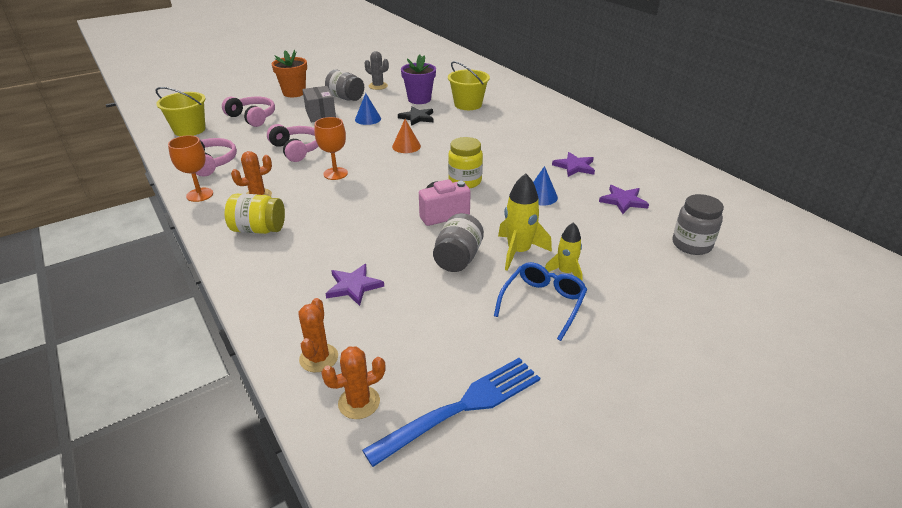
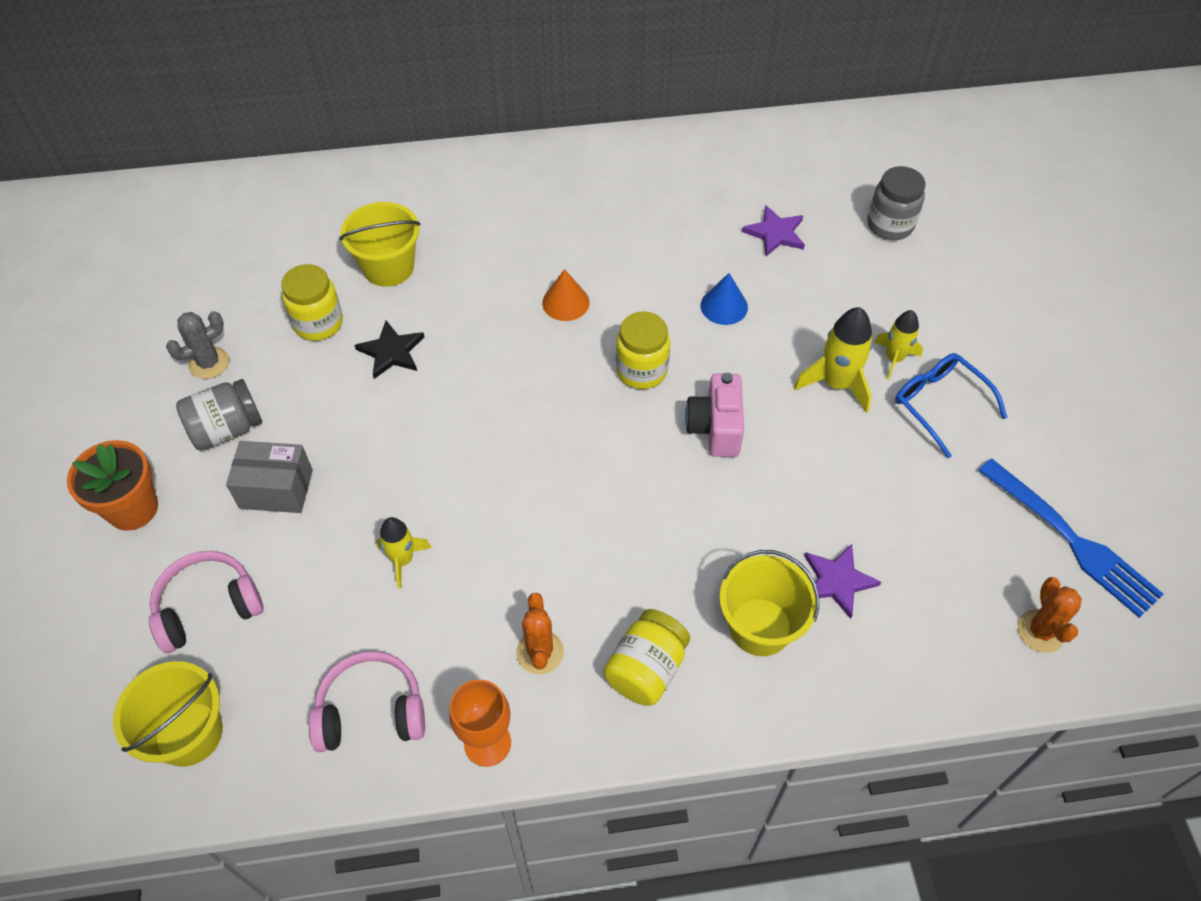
camera: 65 degrees left, 20 degrees up
(297, 149) = (403, 560): pink headphones -> yellow rocket
(303, 262) = (760, 627): none -> yellow bucket
(319, 358) = (960, 653): orange cactus -> none
(335, 173) = (526, 524): orange goblet -> none
(368, 119) = (347, 422): blue cone -> none
(406, 146) = (488, 402): orange cone -> orange cone (565, 302)
(419, 99) = (318, 323): purple flower pot -> yellow jar
(458, 258) = (824, 450): grey jar -> none
(462, 407) = (1072, 540): blue fork -> blue fork turned 150 degrees clockwise
(574, 166) = (667, 236): purple star -> none

